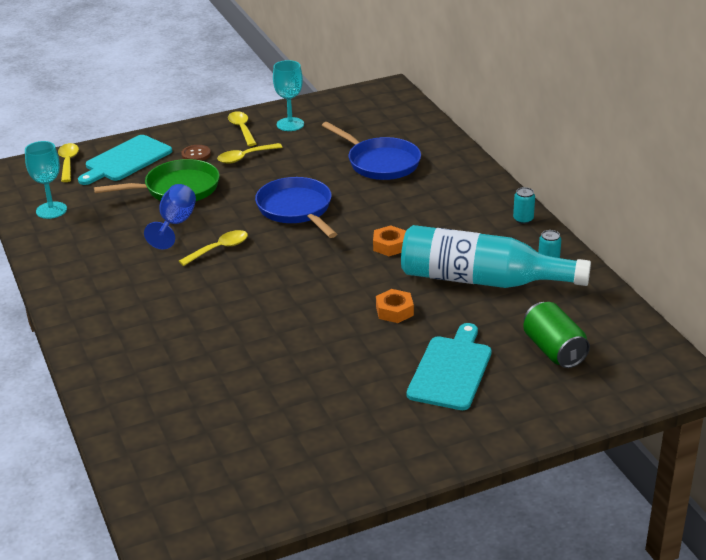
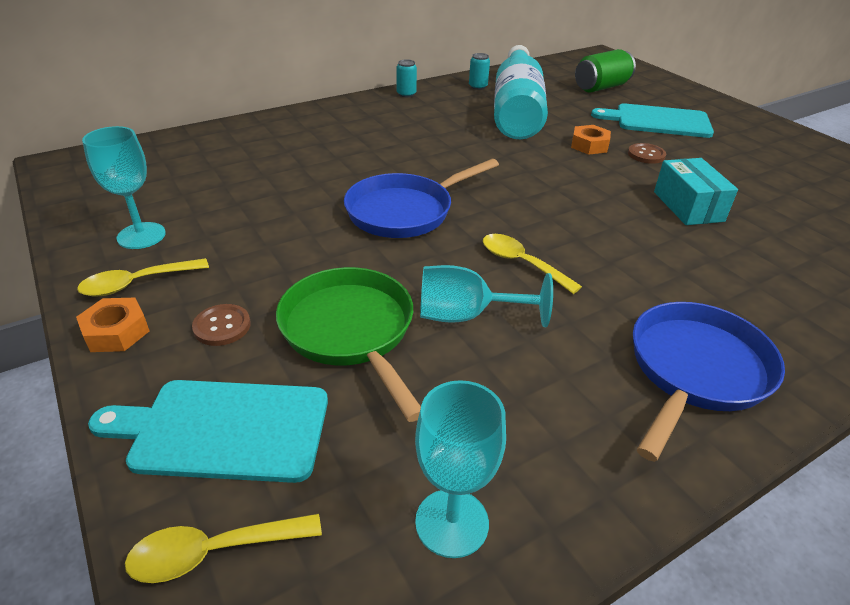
camera: 100 degrees left, 5 degrees up
(126, 160) = (224, 429): turquoise cutting board -> turquoise cutting board turned 150 degrees clockwise
(175, 224) = (466, 316): blue goblet -> turquoise goblet
(245, 157) = (246, 269): yellow spoon -> none
(271, 340) = (688, 206): none -> turquoise box
(370, 341) = (646, 155): none -> brown button
(380, 163) = (283, 162): blue pan -> blue pan (695, 371)
(389, 246) = (472, 151): orange nut -> orange nut (116, 332)

